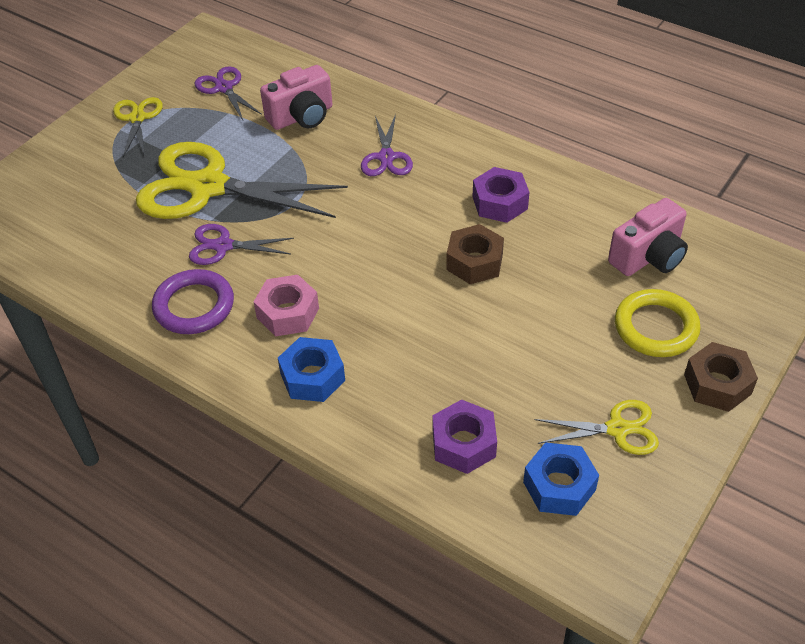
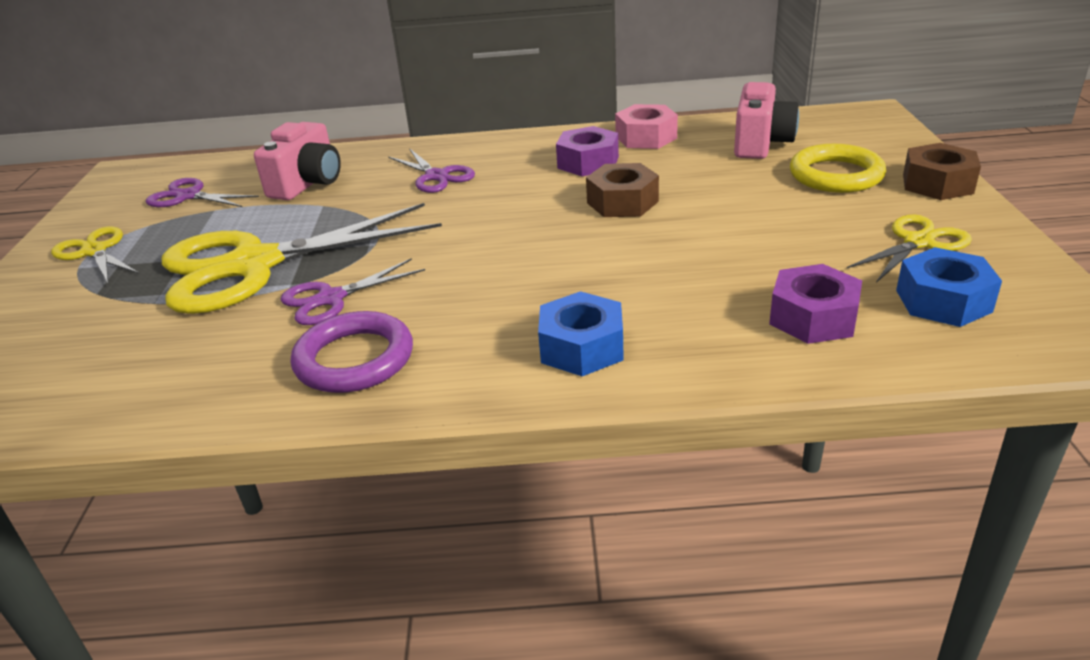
camera: 35 degrees left, 15 degrees down
(288, 313) = (481, 314): pink nut -> pink nut (646, 137)

